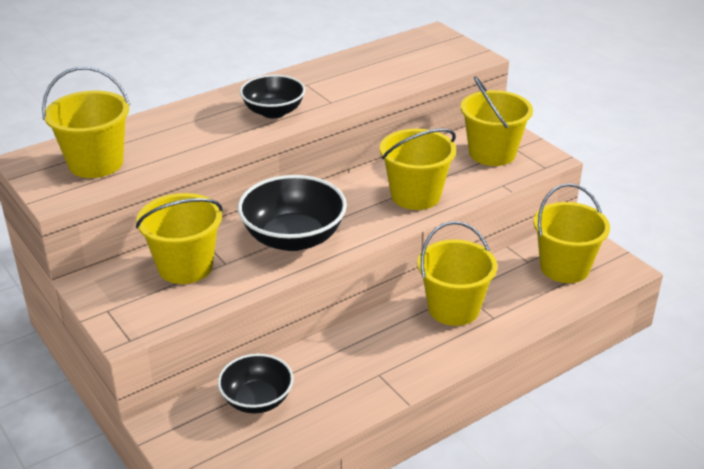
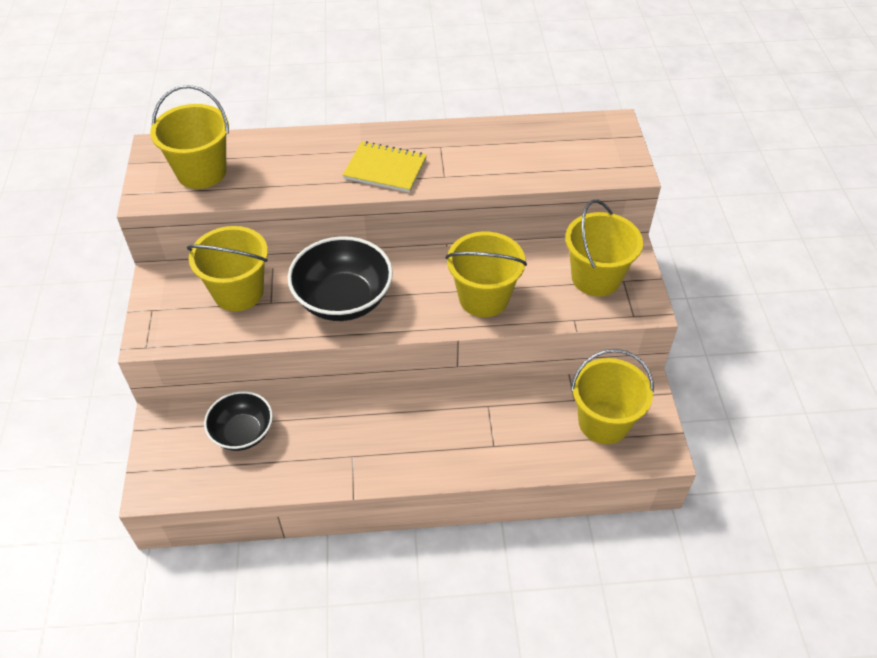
camera: 30 degrees right, 15 degrees up
(273, 112) = (385, 169): black bowl -> yellow notebook
(453, 308) = (466, 419): yellow bucket -> none

